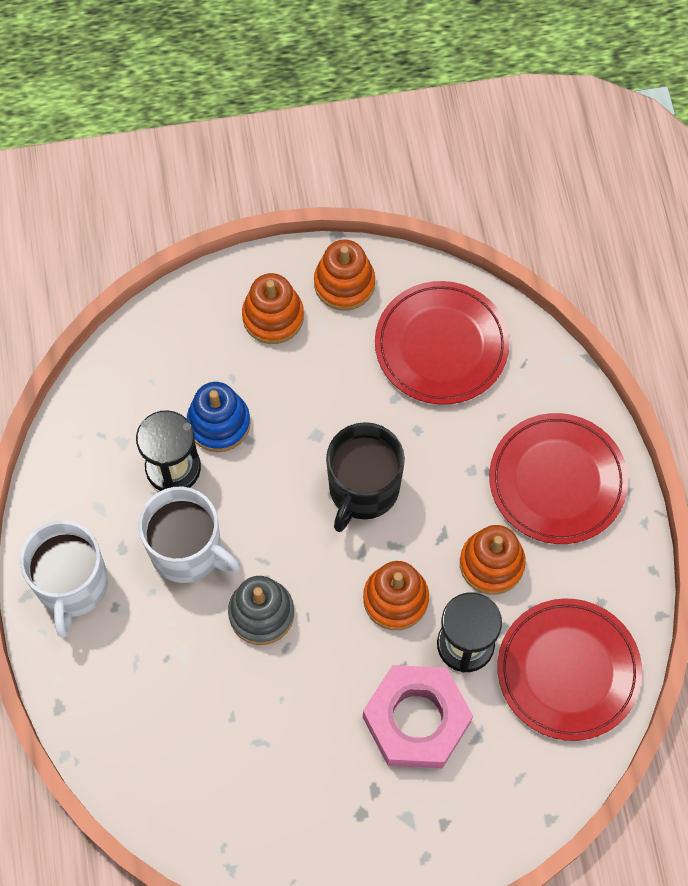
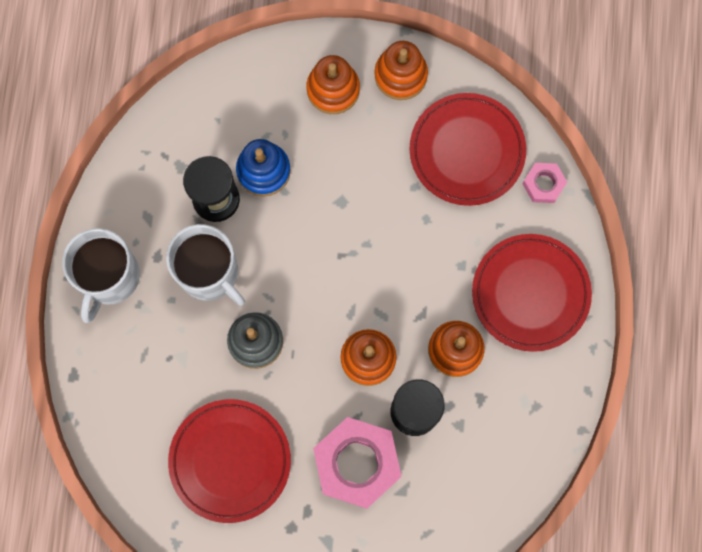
camera: 15 degrees right, 10 degrees up
(363, 489) = (367, 258): black mug -> none
(536, 360) = (543, 184): none -> pink nut
(568, 671) = (492, 456): red plate -> red plate (230, 460)

